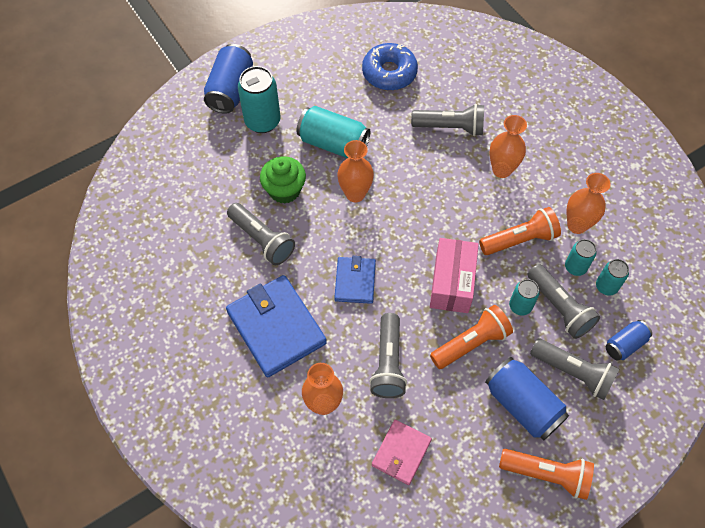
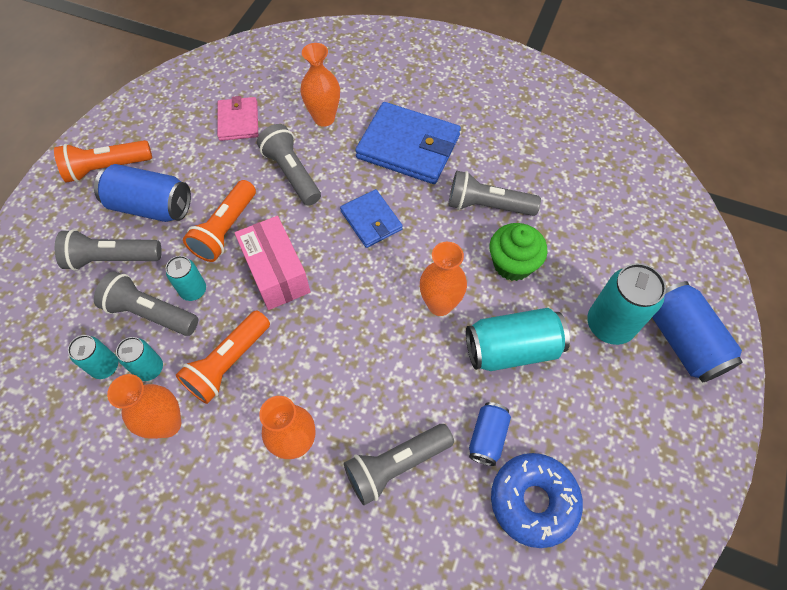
camera: 145 degrees right, 0 degrees up
(624, 344) = (65, 315): blue can -> blue can (487, 437)

